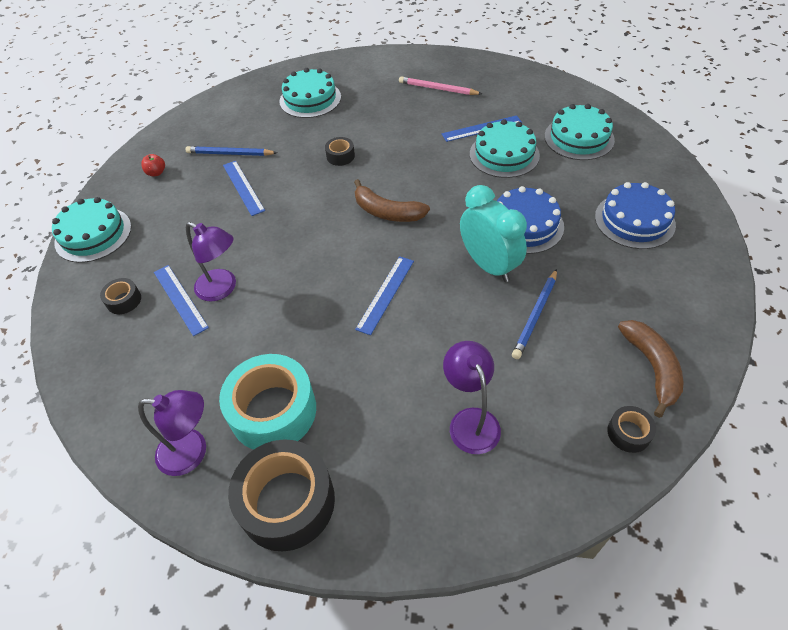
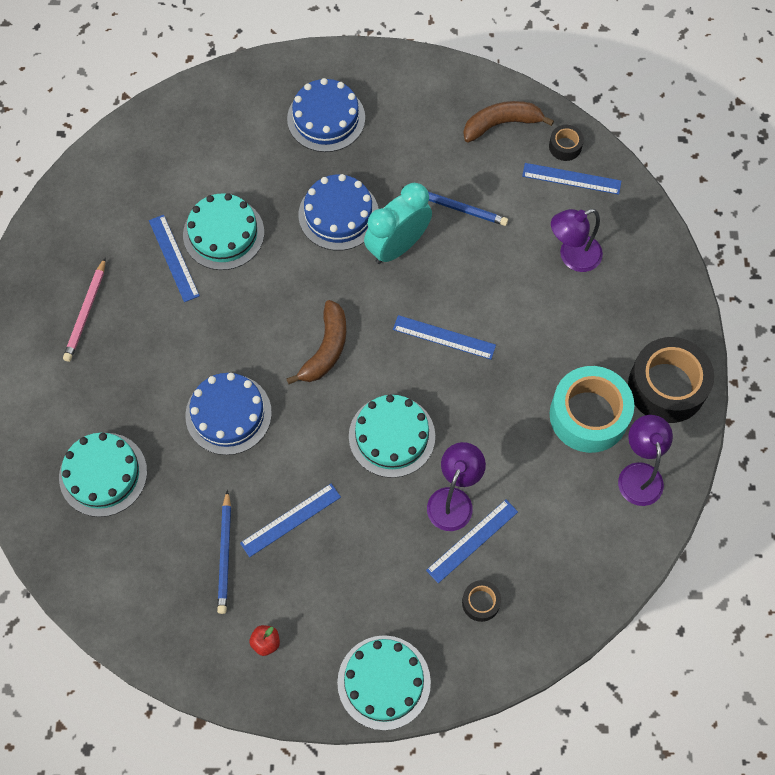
camera: 100 degrees left, 15 degrees up
(340, 156) = (228, 414): black tape -> blue cake
(579, 138) = (192, 158): turquoise cake -> turquoise cake (392, 436)
(580, 434) = (571, 179): none -> blue ruler

